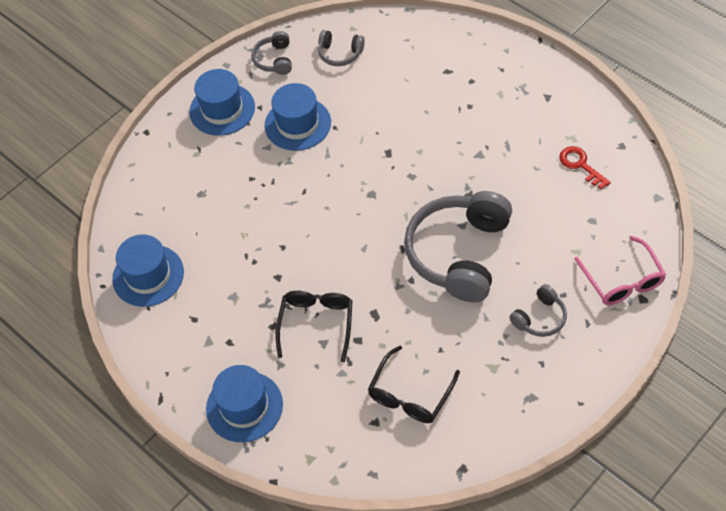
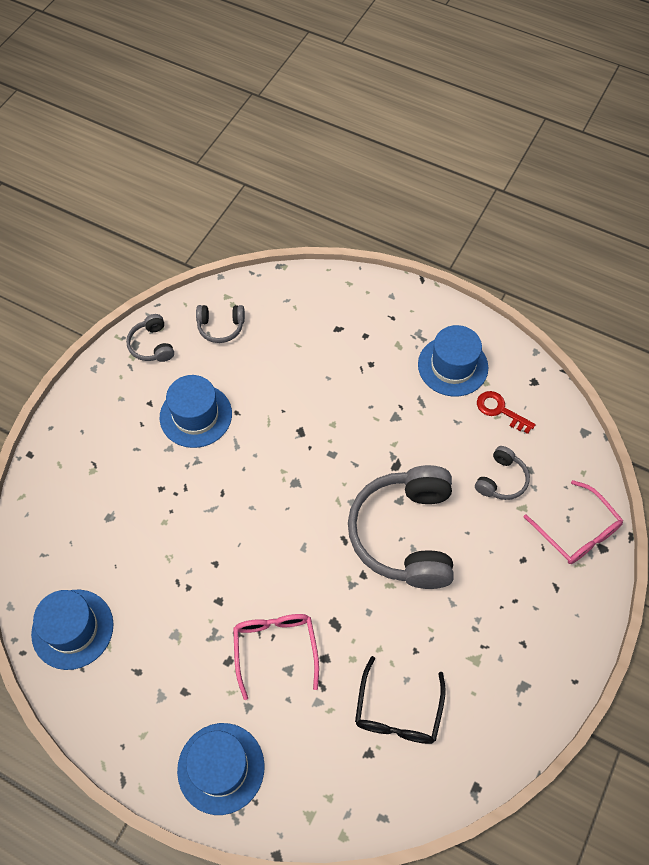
camera: 20 degrees left, 5 degrees up
(222, 109) = (109, 413): blue hat -> blue hat (452, 366)
(316, 323) = (275, 648): black glasses -> pink glasses
(540, 318) = (507, 591): grey headphones -> grey headphones (501, 480)

